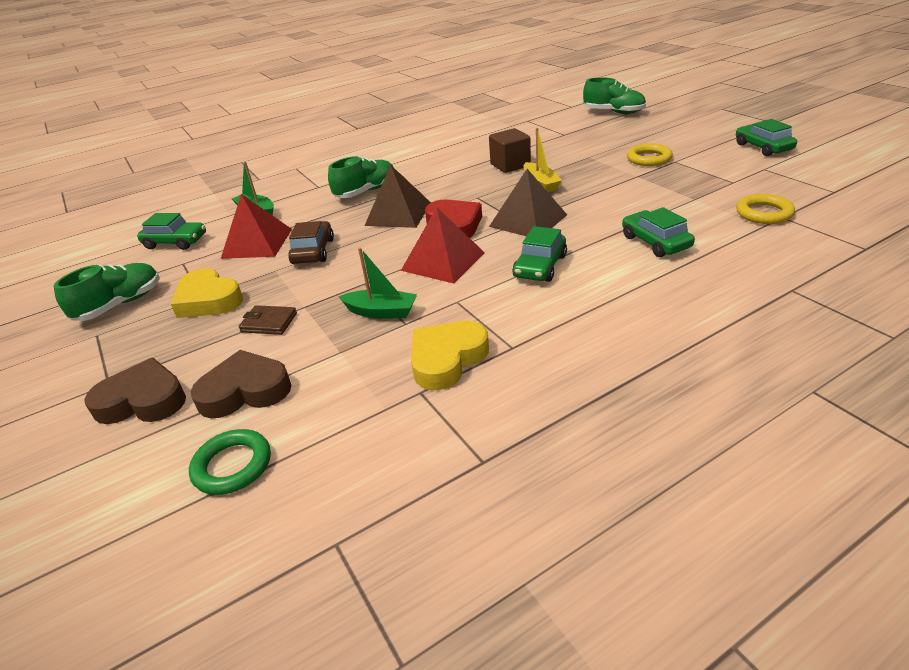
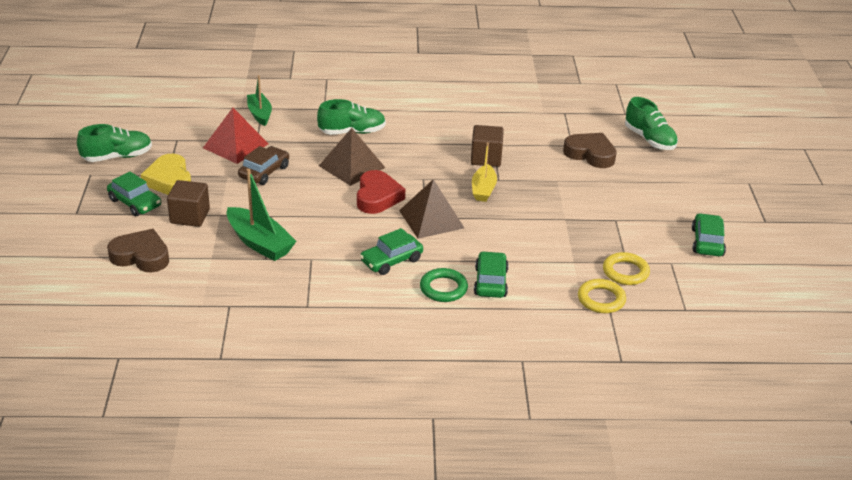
camera: 25 degrees right, 0 degrees up
(143, 400) = (86, 234): brown heart -> brown heart (590, 154)
(176, 242) = (186, 117): green car -> green car (135, 203)
(232, 466) = (103, 296): green ring -> green ring (443, 288)
(269, 323) = (190, 216): brown wallet -> brown cube
(381, 312) = (260, 243): green boat -> green boat, size x1.51
(443, 261) = (336, 224): red pyramid -> none
(447, 359) = (263, 294): yellow heart -> none
(649, 158) = (599, 206): yellow ring -> yellow ring (625, 272)

